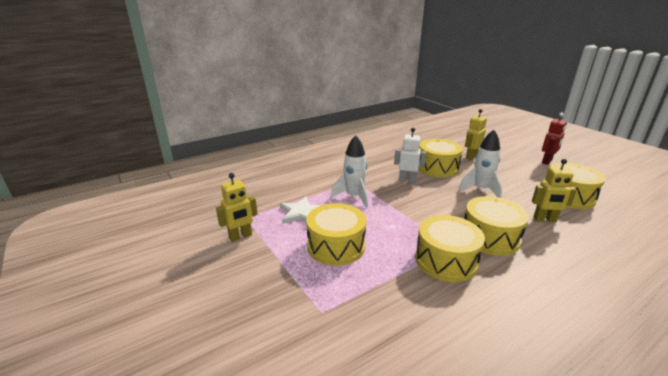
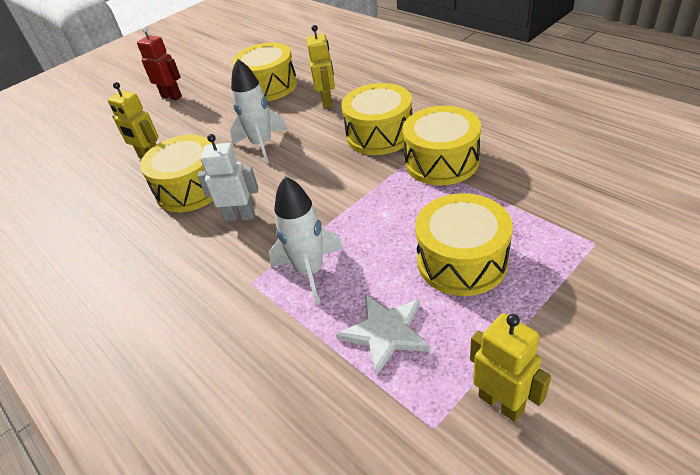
camera: 95 degrees left, 15 degrees up
(407, 180) = (240, 216): white robot -> white robot turned 90 degrees clockwise

